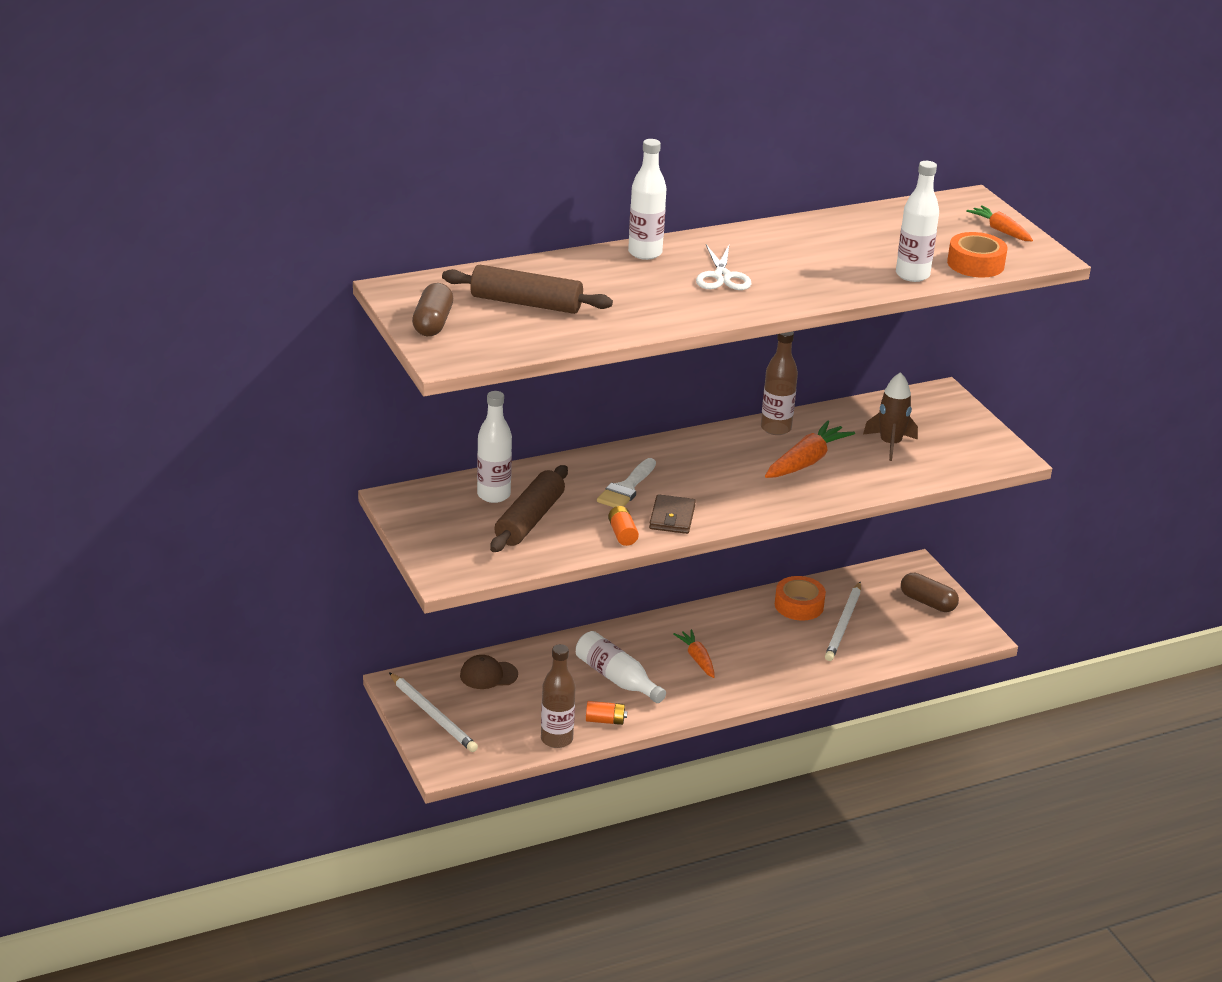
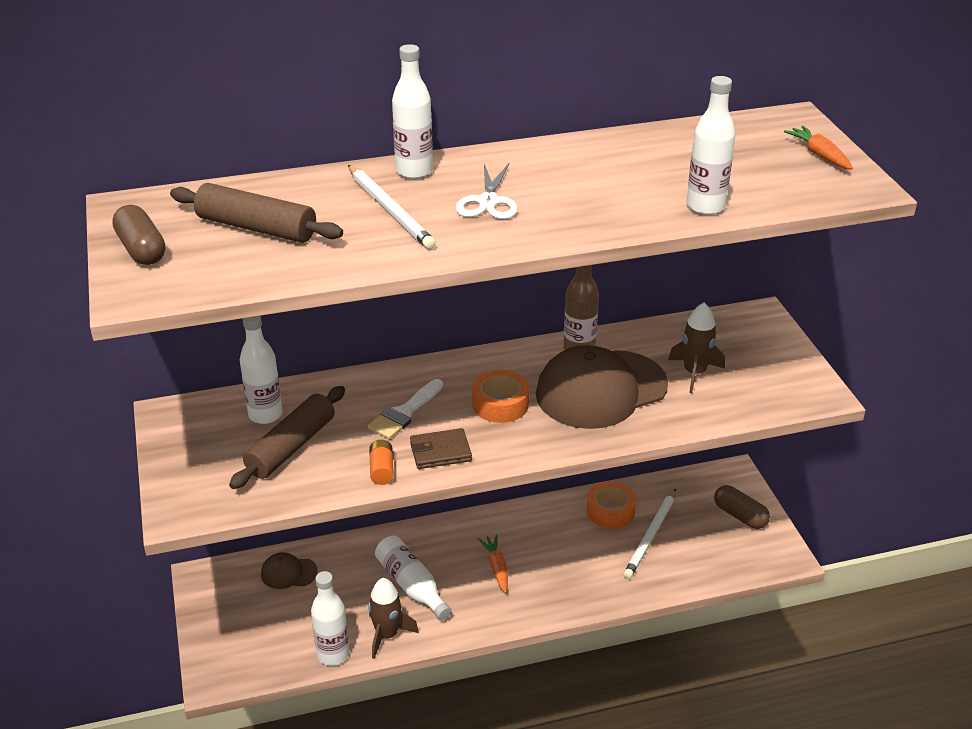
camera: 10 degrees right, 5 degrees up
(433, 323) = (141, 249): brown capsule -> brown capsule turned 45 degrees counterclockwise
(433, 715) = (221, 616): white pencil -> white pencil (390, 210)
(556, 739) = (333, 654): brown bottle -> white bottle
(605, 720) = (387, 635): orange battery -> brown rocket
(672, 517) = (440, 452): brown wallet -> brown wallet turned 60 degrees clockwise
(806, 461) = (601, 389): orange carrot -> brown cap
(975, 264) = (782, 195): orange tape -> orange tape (500, 404)

